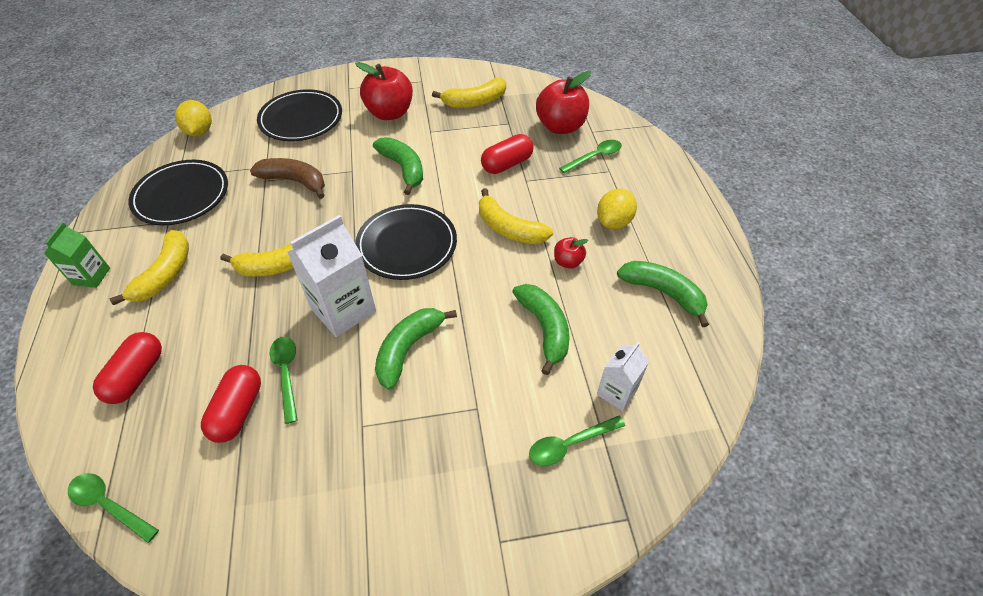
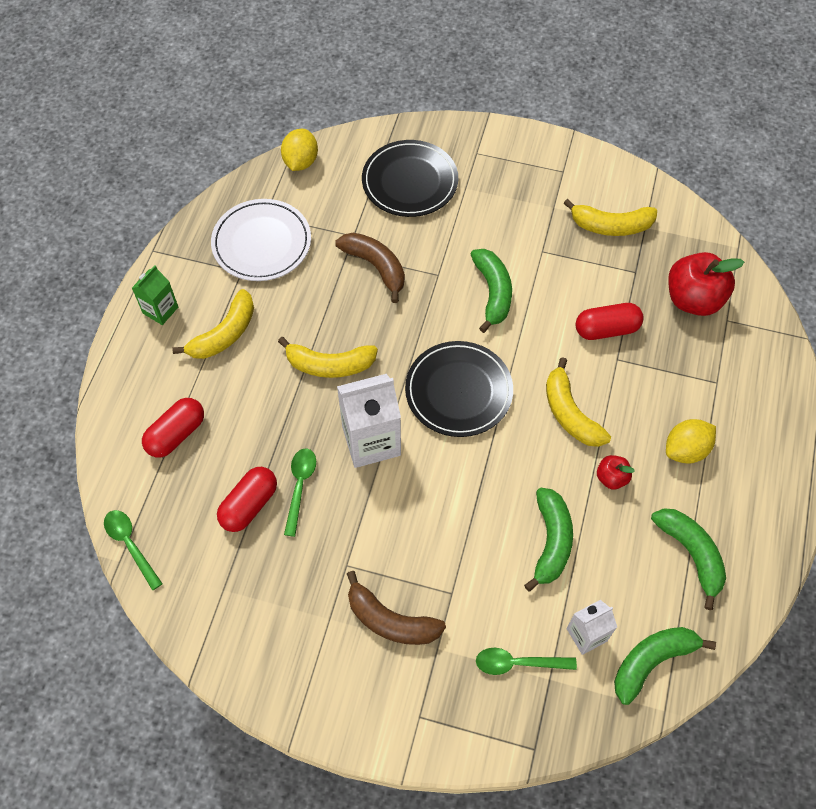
camera: 25 degrees right, 10 degrees up
(181, 195) = (262, 243): black plate -> white plate
(390, 113) = (508, 208): red apple -> none
(408, 349) = (414, 508): green banana -> green banana (651, 661)
(428, 459) = (390, 620): none -> brown banana
(595, 157) = (711, 357): green spoon -> none

